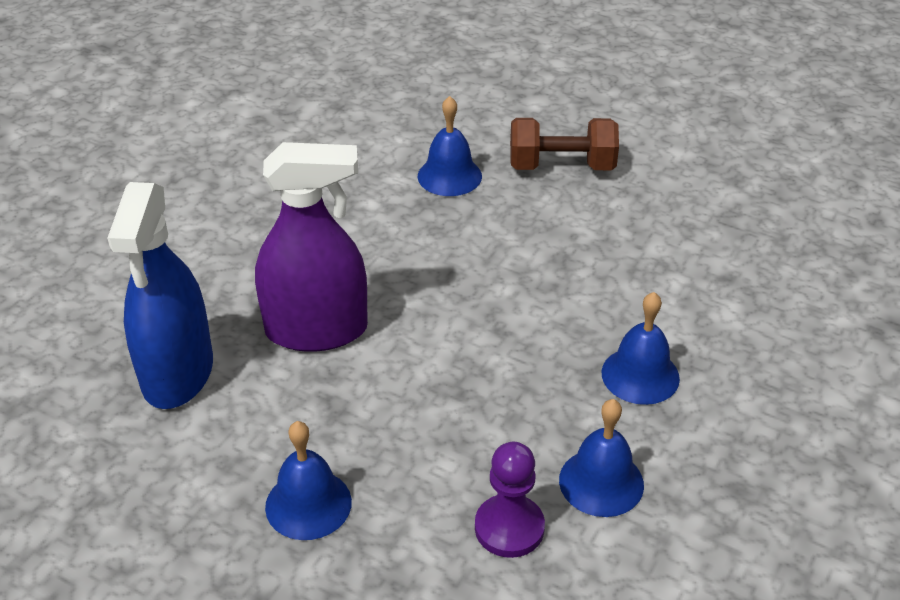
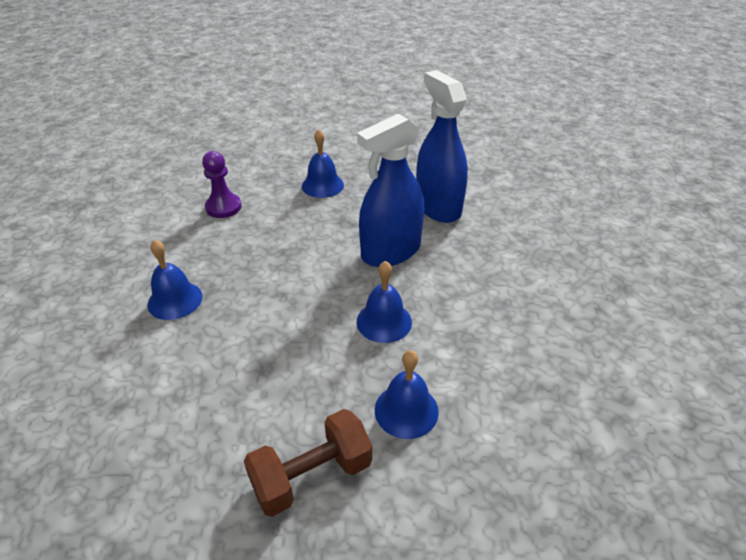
camera: 150 degrees right, 0 degrees up
(316, 330) = (391, 251): purple spray bottle -> blue spray bottle
(601, 482) = (183, 238): blue bell -> blue bell (384, 321)

